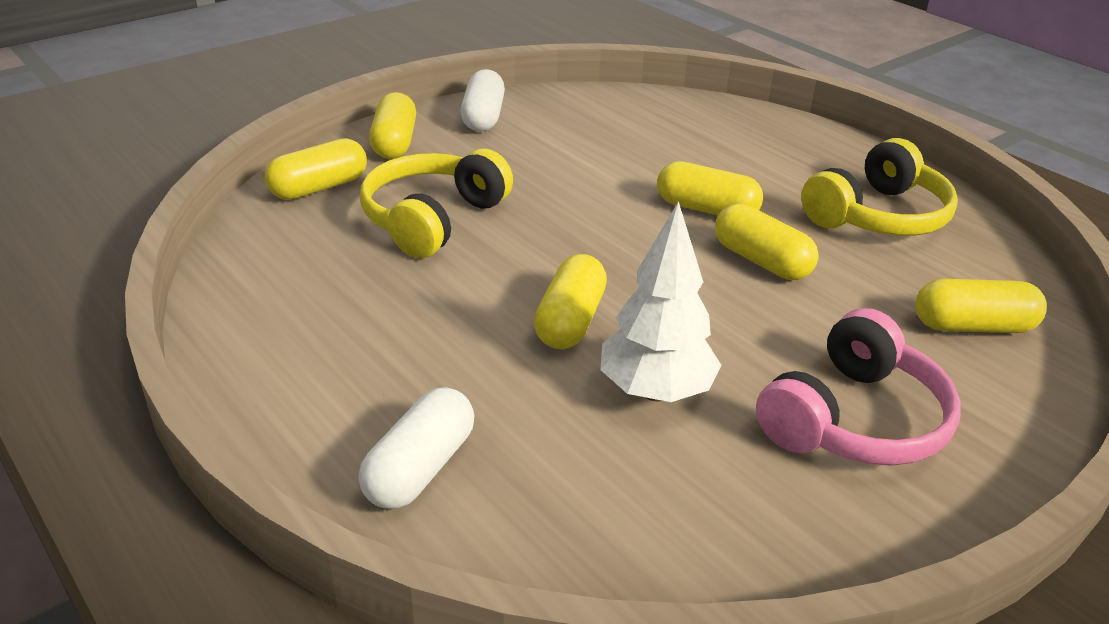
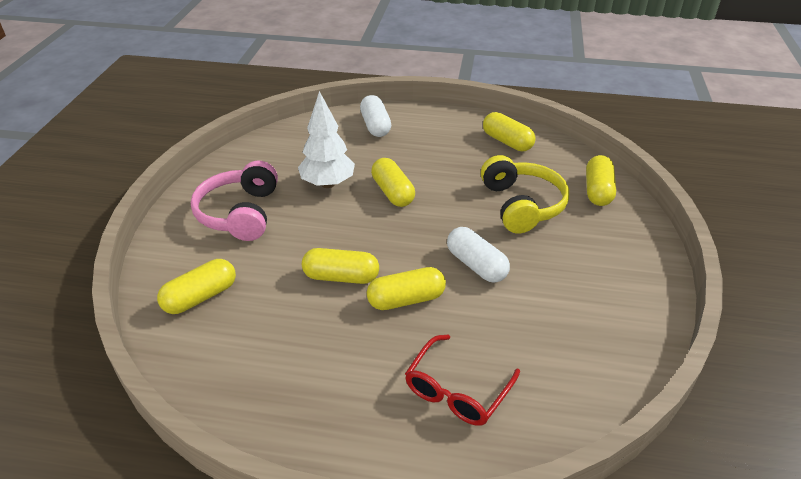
camera: 140 degrees right, 5 degrees up
(394, 143) = (629, 239): yellow capsule -> yellow capsule (507, 142)
(483, 117) = (634, 296): white capsule -> white capsule (476, 265)
(736, 143) = (457, 391): none -> red glasses
(877, 216) = (297, 366): yellow headphones -> none

